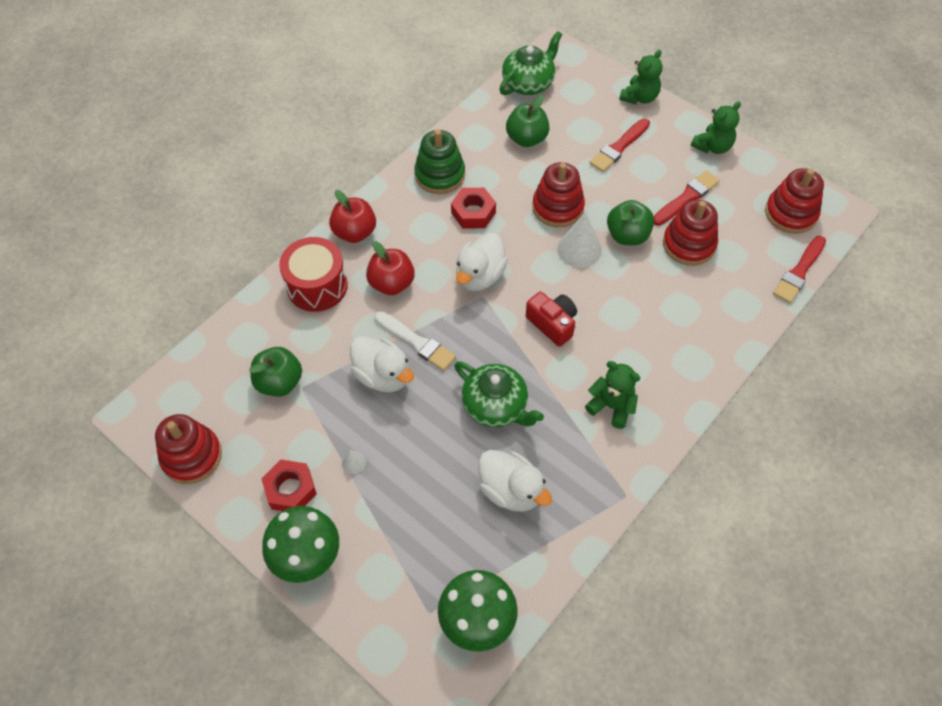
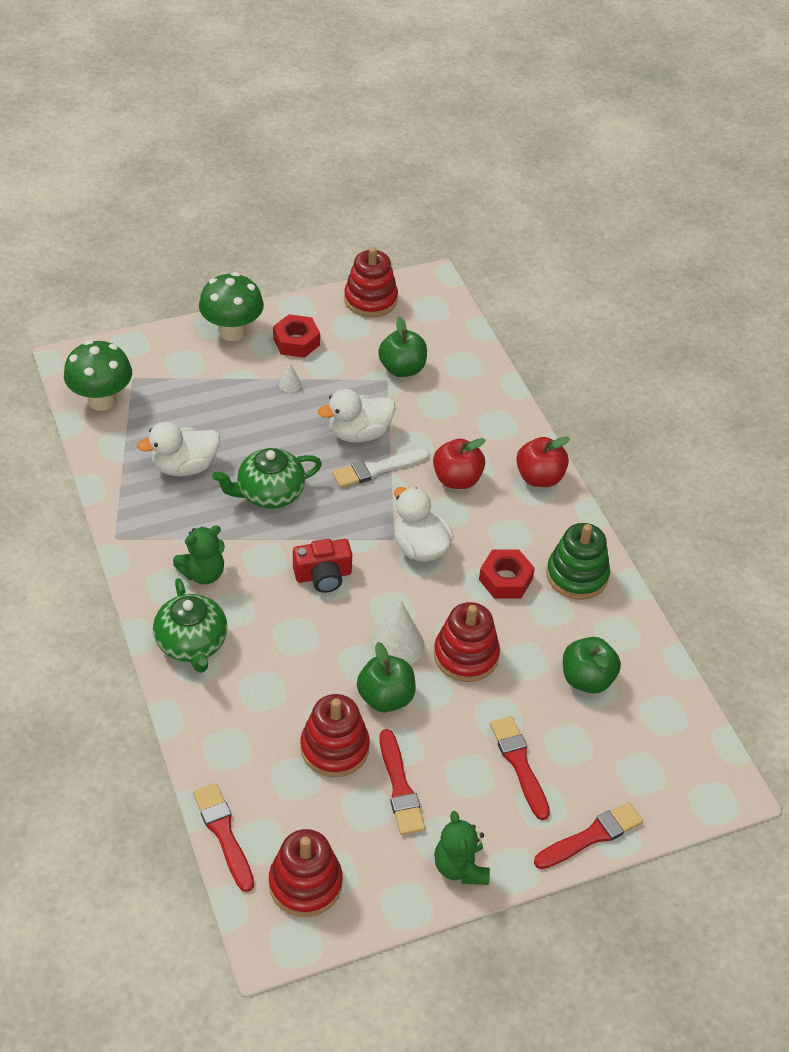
camera: 115 degrees right, 10 degrees down
(317, 286) = (490, 427): red drum -> none
(528, 83) = (681, 728): green teapot -> green teapot (192, 643)
(639, 97) = (591, 836): green teddy bear -> red brush

